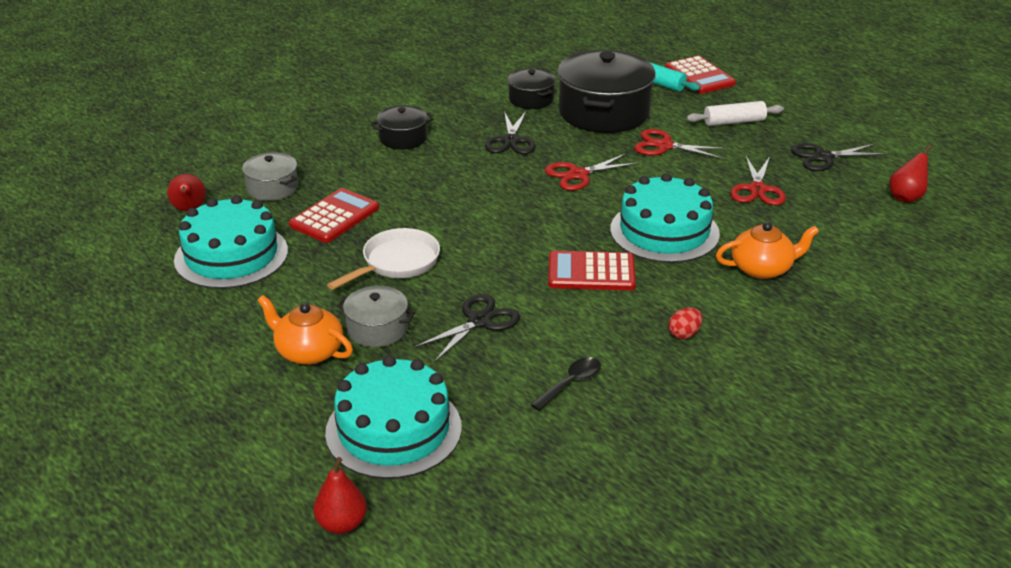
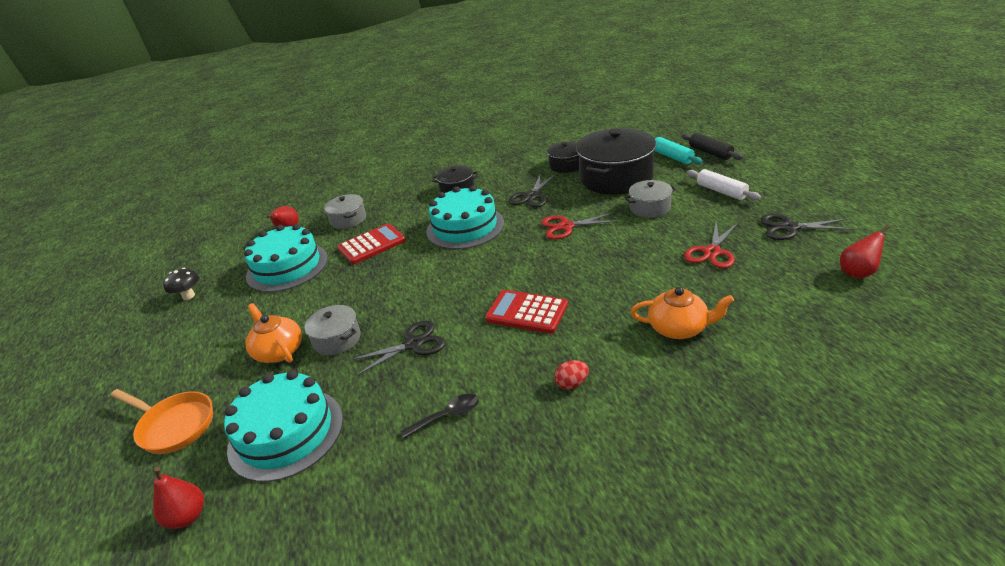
camera: 25 degrees right, 0 degrees up
(107, 306) = (188, 296): none -> black mushroom
(236, 448) = (174, 425): none -> orange pan
(396, 263) = (387, 286): white pan -> none
(664, 146) = (650, 208): red scissors -> grey pot
(664, 231) = (609, 282): turquoise cake -> turquoise cake (465, 227)
(699, 76) = (710, 152): red calculator -> black rolling pin
(734, 122) = (721, 191): white rolling pin -> white rolling pin turned 45 degrees clockwise

